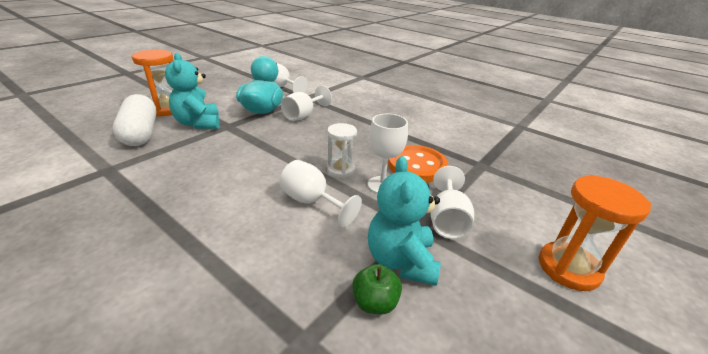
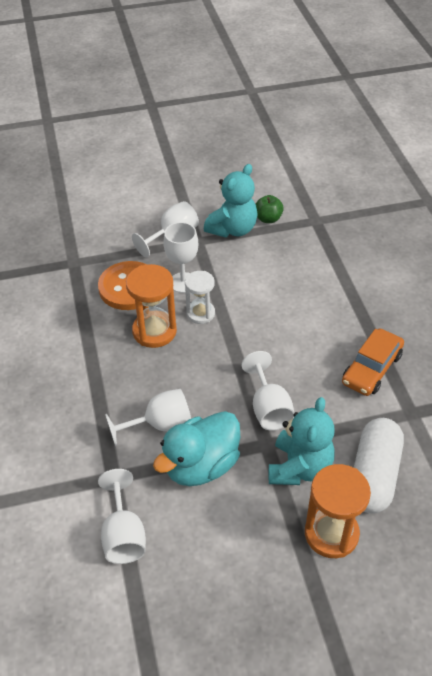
camera: 140 degrees left, 15 degrees up
(152, 186) = (371, 369): none -> orange car
(312, 202) = (252, 292): white goblet -> white goblet (269, 408)
(568, 268) = (145, 185): orange hourglass -> orange hourglass (154, 331)

